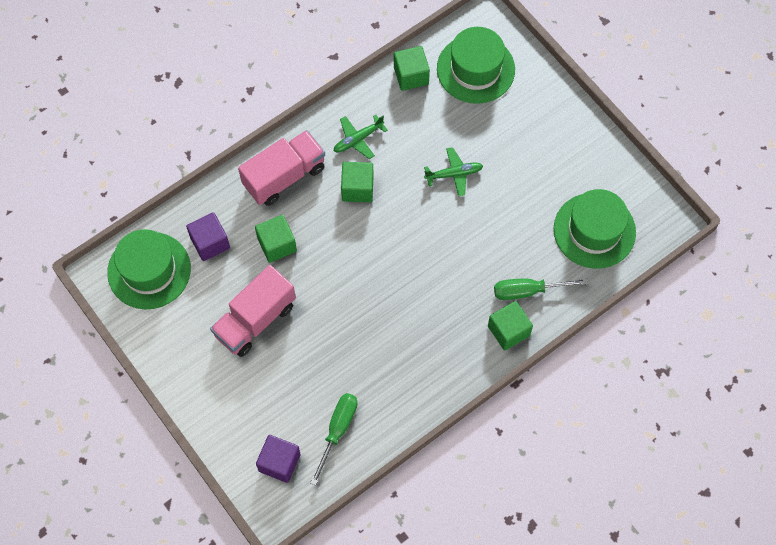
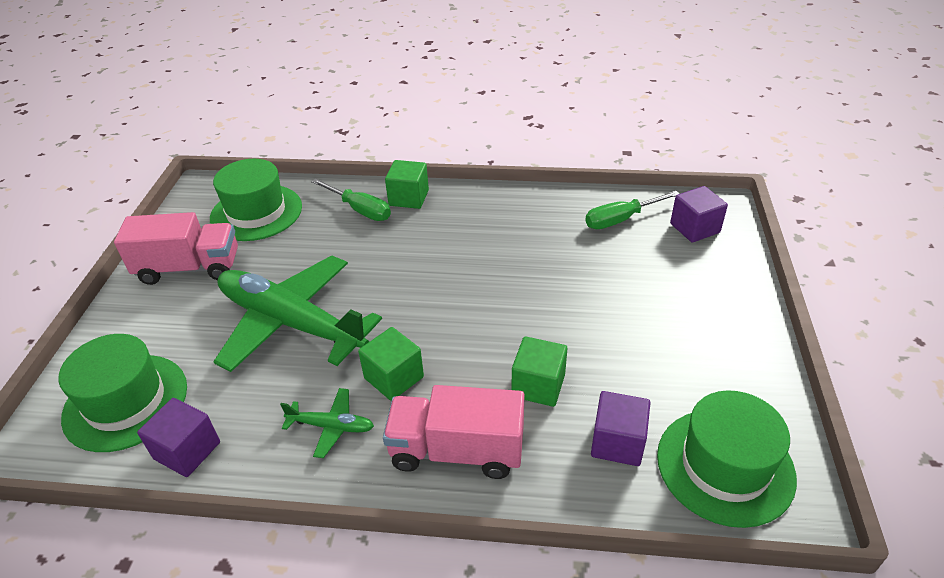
camera: 135 degrees left, 25 degrees down
(255, 320) = (627, 335): pink truck -> pink truck (189, 268)
(411, 76) = (187, 451): green cube -> purple cube
(453, 174) = (292, 323): green plane -> green plane, size x2.37

